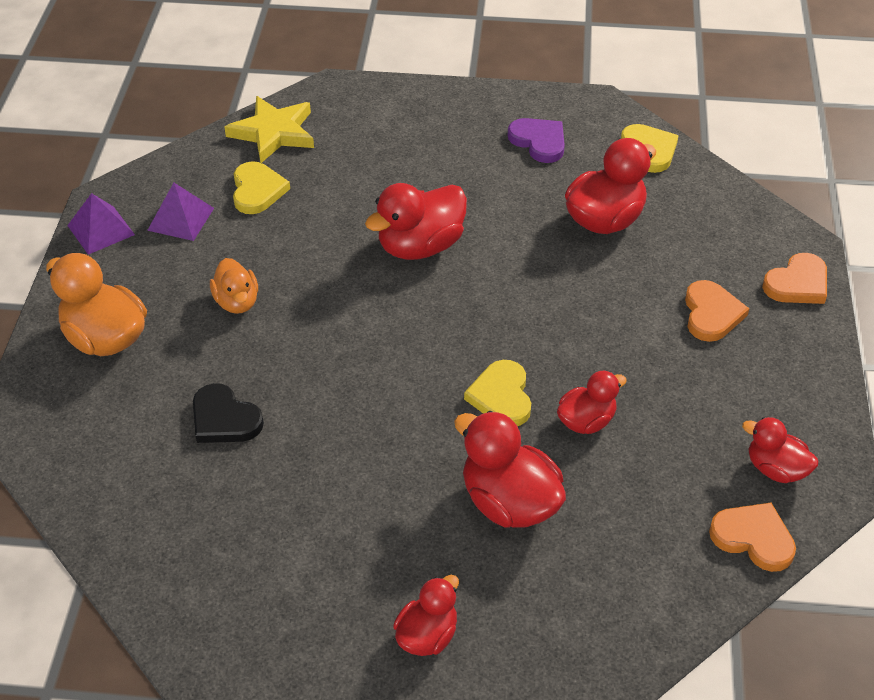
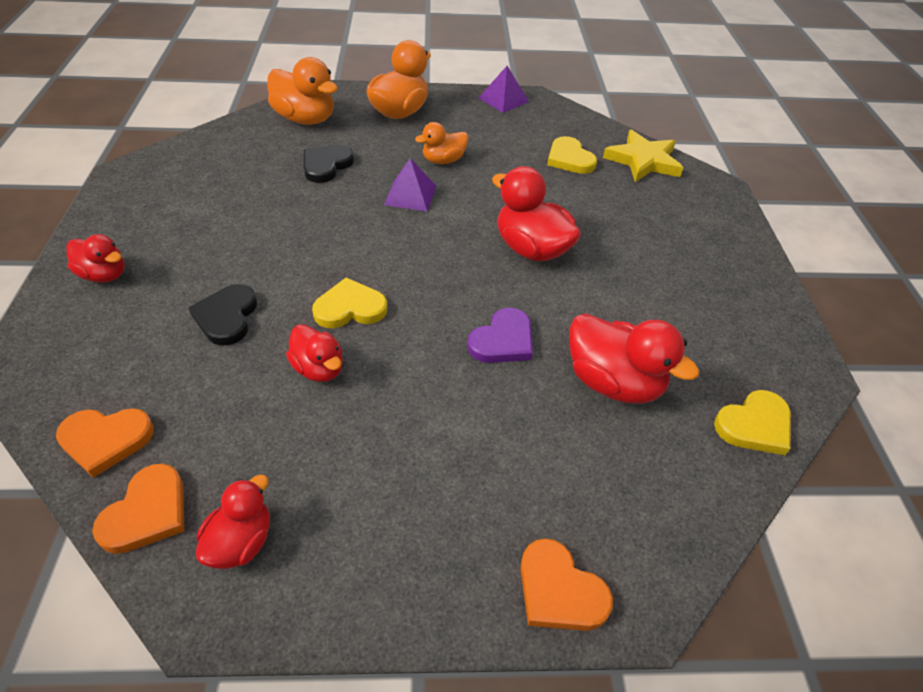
camera: 80 degrees right, 0 degrees up
(95, 444) = (305, 119): none -> orange duck
(181, 219) = (525, 129): purple pyramid -> purple pyramid (410, 195)
(257, 190) = (569, 159): yellow heart -> yellow heart turned 75 degrees clockwise
(509, 502) = (227, 317): red duck -> black heart
(539, 142) = (718, 325): purple heart -> purple heart (503, 340)
(711, 314) = (484, 483): orange heart -> orange heart (106, 440)

